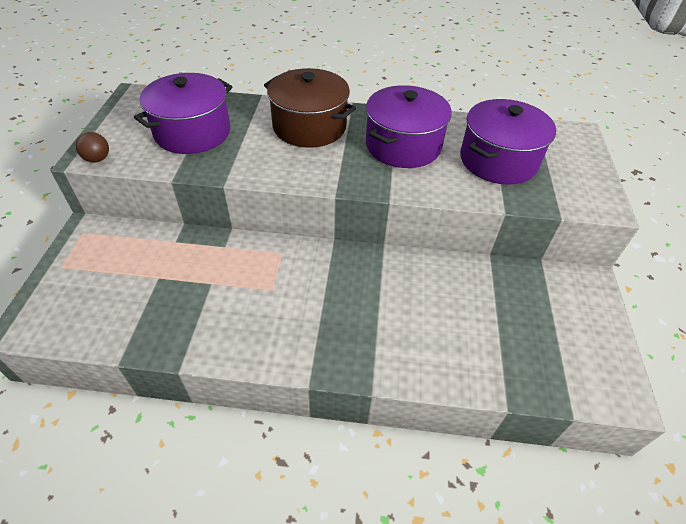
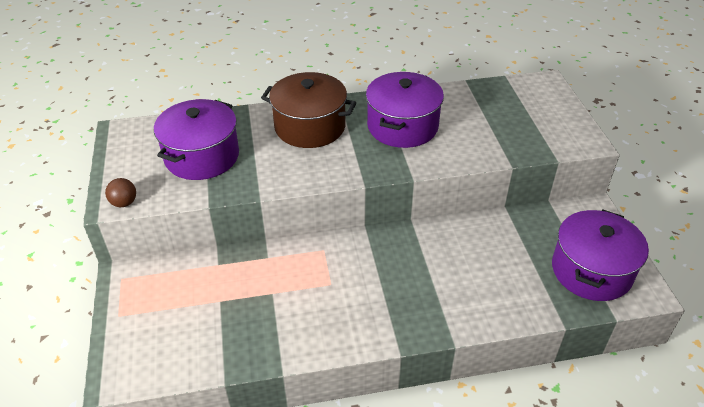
camera: 15 degrees left, 5 degrees down
(498, 160) = (489, 122): purple pot -> purple pot (591, 271)

